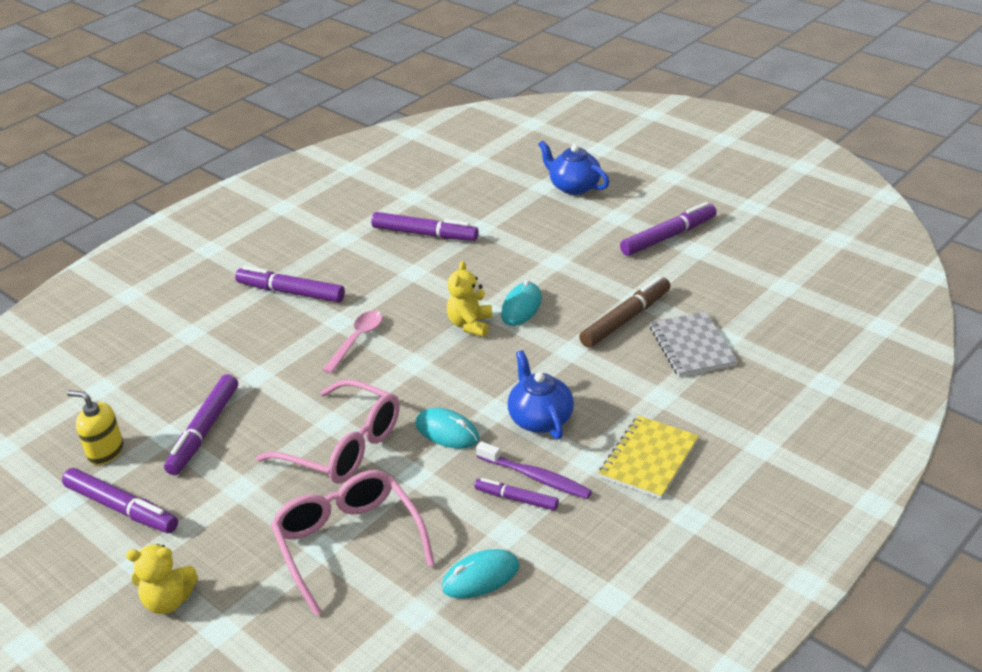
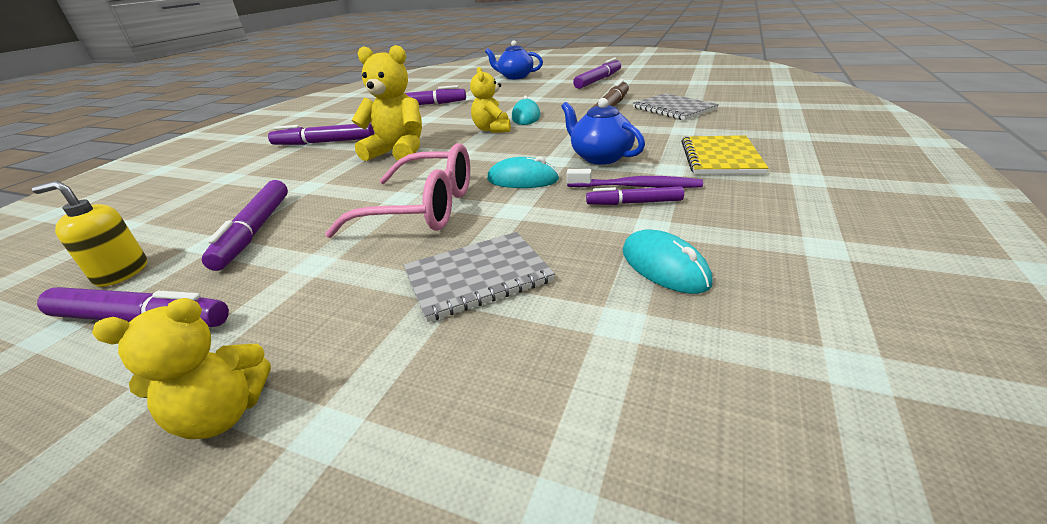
camera: 20 degrees left, 5 degrees down
(348, 542) = (477, 277): pink glasses -> grey notebook
(357, 340) = (398, 152): pink spoon -> yellow teddy bear
(480, 577) = (664, 266): turquoise mouse -> turquoise mouse turned 75 degrees counterclockwise

